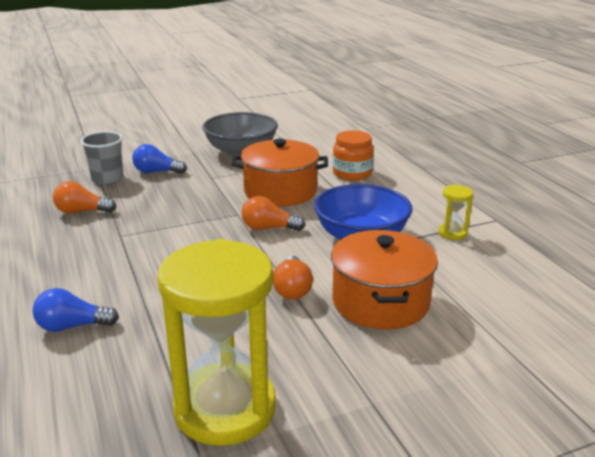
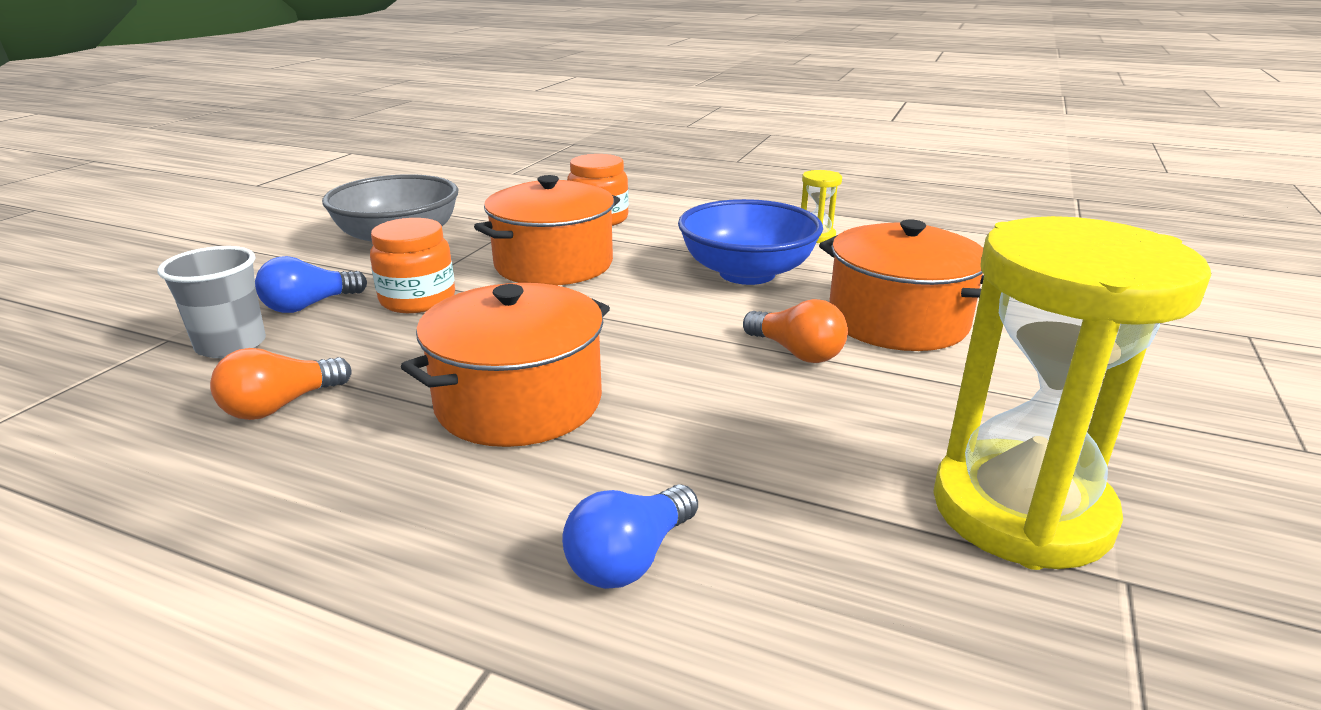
camera: 45 degrees left, 0 degrees up
(147, 250) = (519, 402): none -> orange pot
(195, 186) = (418, 299): none -> orange jar
(269, 228) = (628, 306): orange light bulb -> none

